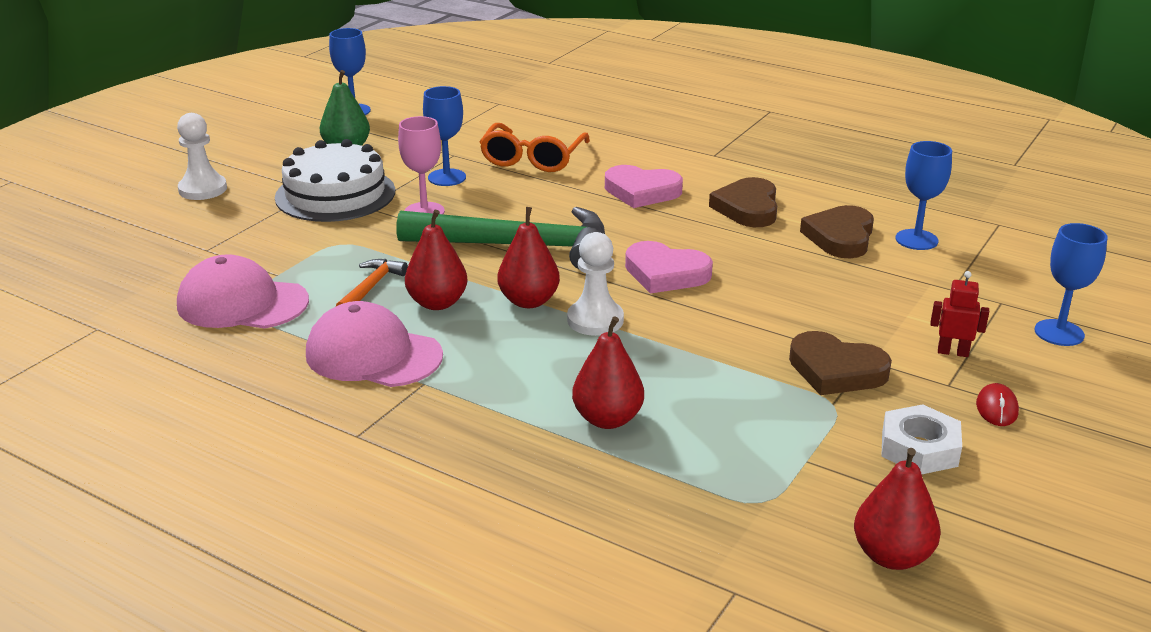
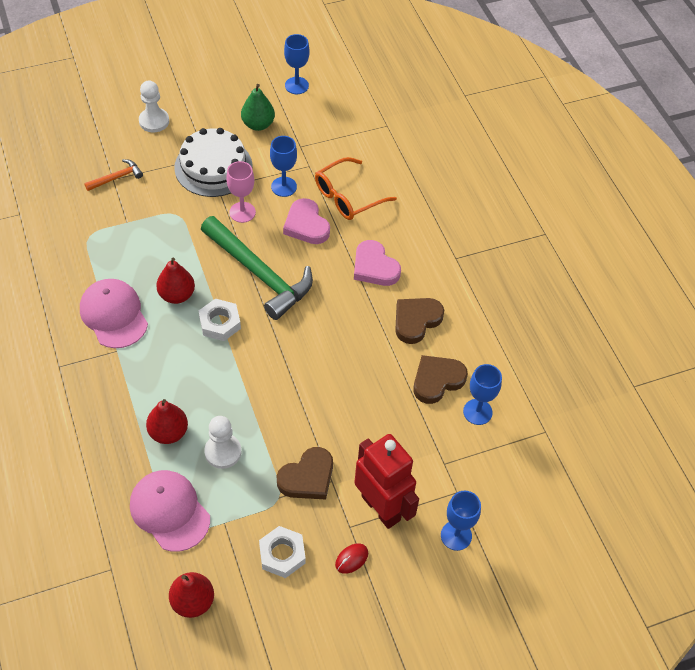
camera: 35 degrees right, 25 degrees up
(242, 303) = (92, 235): pink cap -> pink cap (170, 511)
(370, 287) = (158, 261): orange hammer -> orange hammer (116, 178)
(529, 301) = (220, 323): red pear -> white nut
(595, 320) = (235, 359): white pawn -> white pawn (223, 452)
(665, 273) = (308, 347): pink heart -> pink heart (306, 225)
(836, 370) = (307, 477): brown heart -> brown heart turned 105 degrees counterclockwise
(953, 352) = (381, 508): red robot -> red robot, size x2.36

